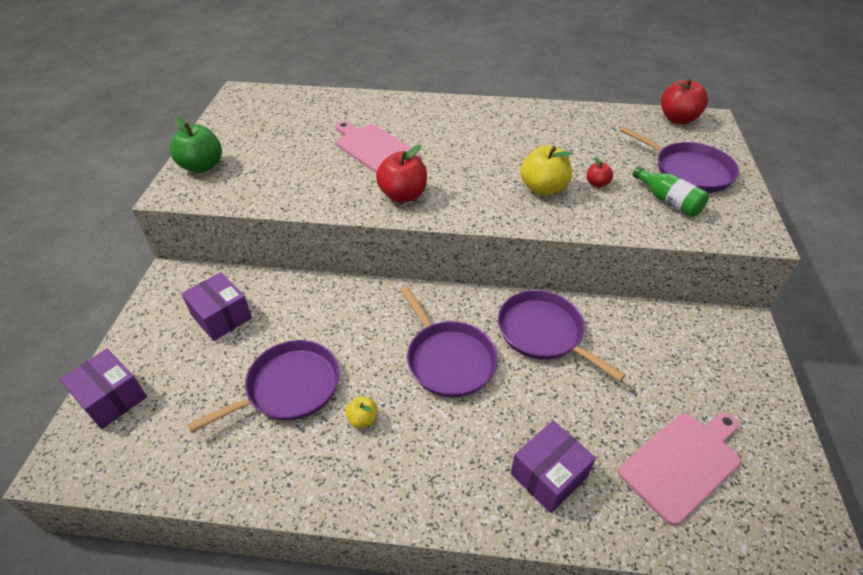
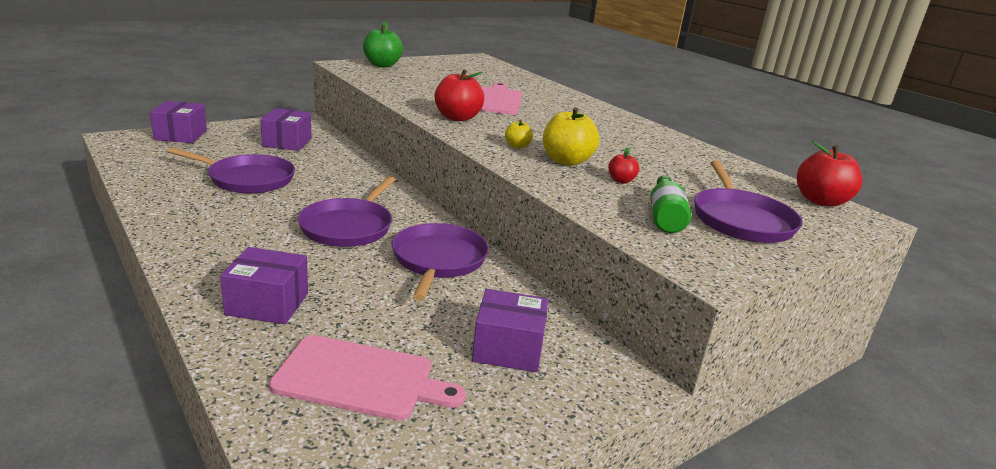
camera: 45 degrees right, 20 degrees down
(363, 419) = (246, 211): yellow apple -> yellow apple (517, 146)
(683, 362) = (508, 348): none -> purple box

